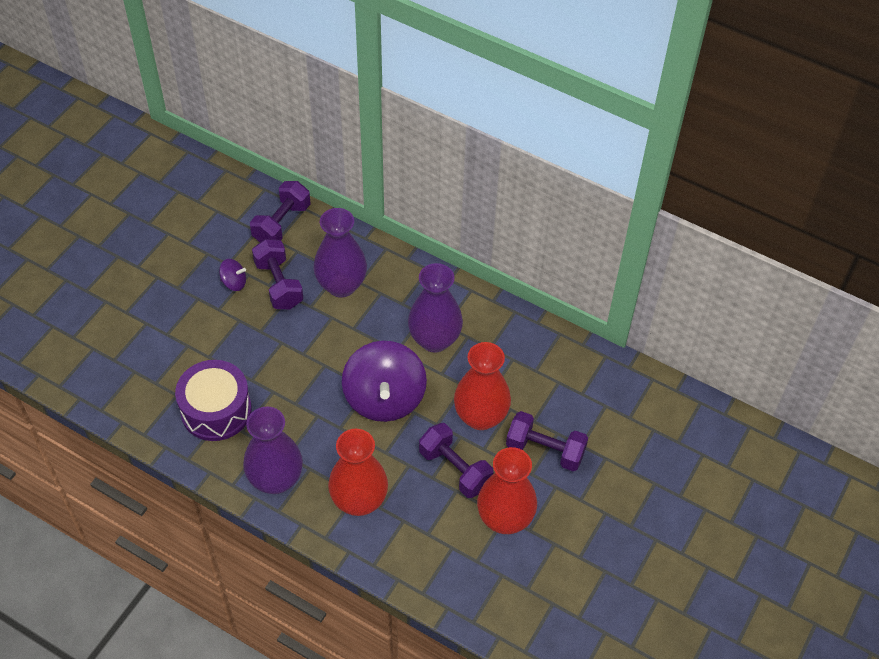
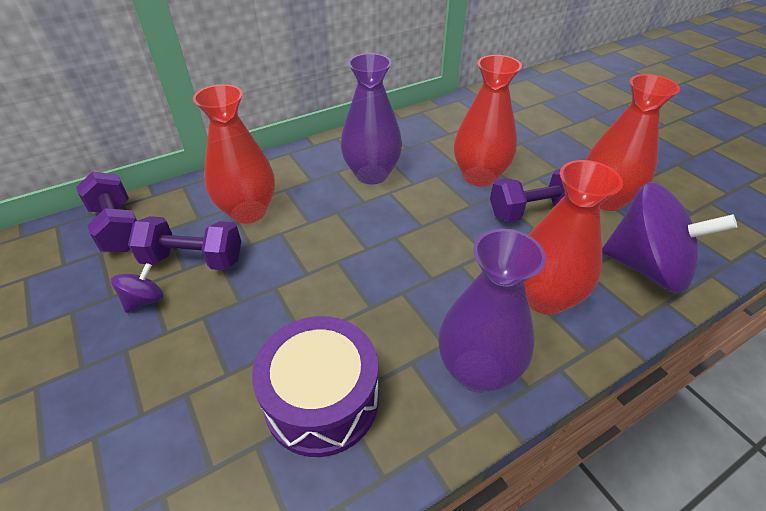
camera: 60 degrees left, 10 degrees down
(341, 285) = (248, 212): purple vase -> red vase
(384, 398) = (416, 230): purple spinning top -> purple spinning top (646, 267)
(545, 450) = (536, 154): purple dumbbell -> none

